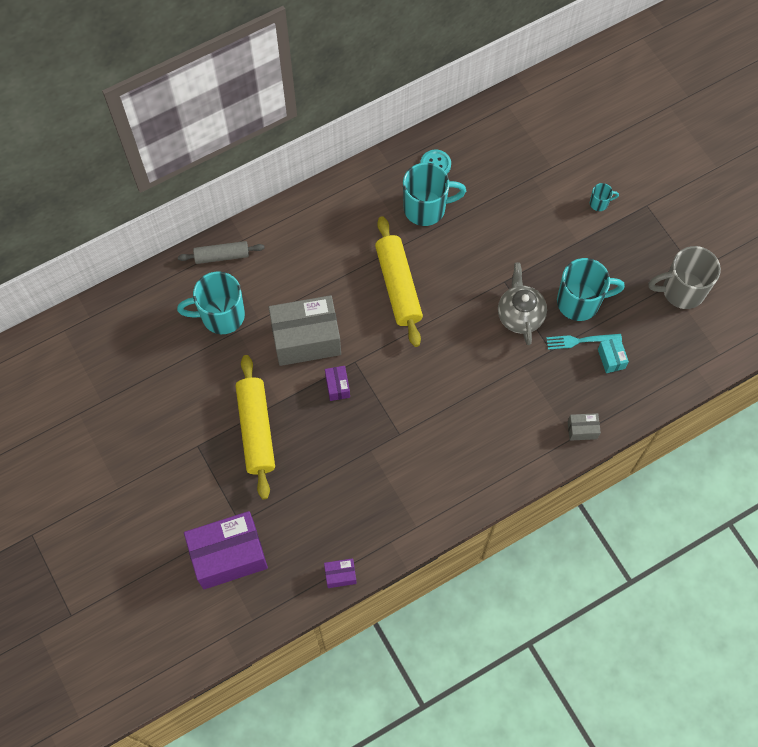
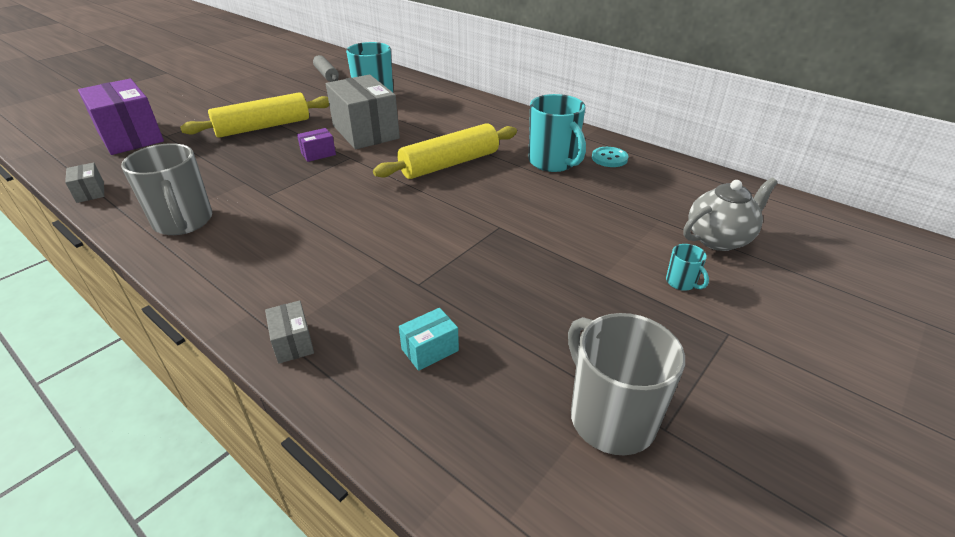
camera: 70 degrees right, 30 degrees down
(222, 256) = (430, 89): grey rolling pin -> grey rolling pin (326, 75)
(340, 575) = (90, 192): purple box -> grey box
(419, 497) = (183, 222): none -> grey mug
(520, 315) = (458, 247): grey teapot -> grey teapot (719, 239)
(580, 302) = (510, 296): turquoise mug -> none
(580, 341) = (446, 309): turquoise fork -> none

